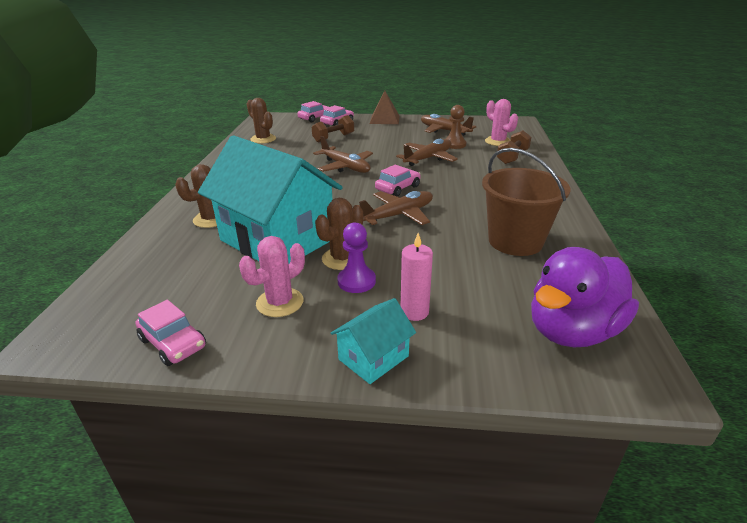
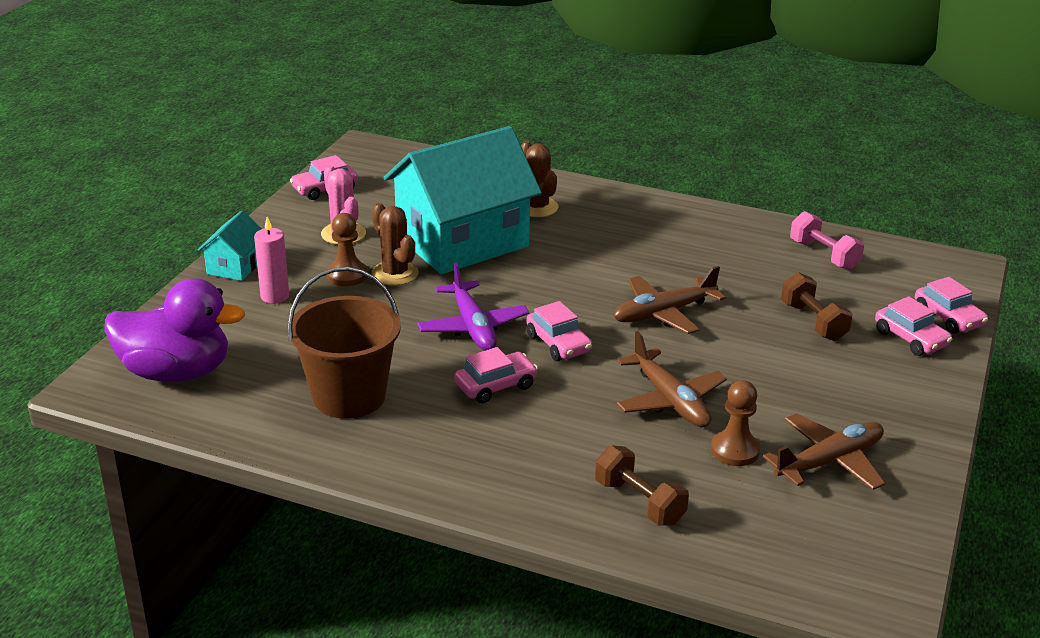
camera: 105 degrees right, 0 degrees up
(263, 139) = (824, 255): brown cactus -> pink dumbbell
(356, 281) = (347, 275): purple pawn -> brown pawn
(373, 357) = (235, 266): turquoise house -> turquoise house turned 45 degrees clockwise
(384, 119) = (927, 400): brown pyramid -> none
(398, 215) = (473, 327): brown plane -> purple plane
(456, 198) = (496, 386): none -> pink car
(498, 141) = (735, 514): pink cactus -> none
(572, 331) = (176, 372): purple duck -> purple duck turned 120 degrees clockwise

